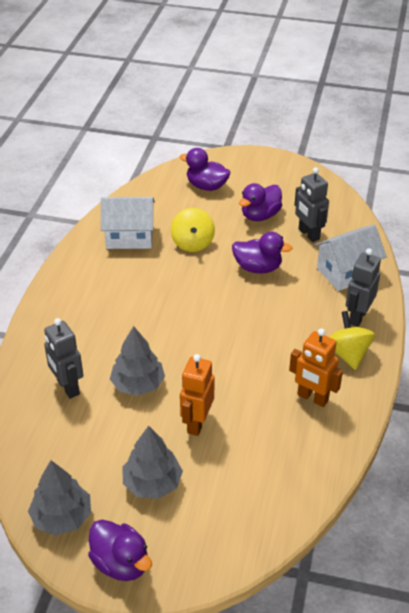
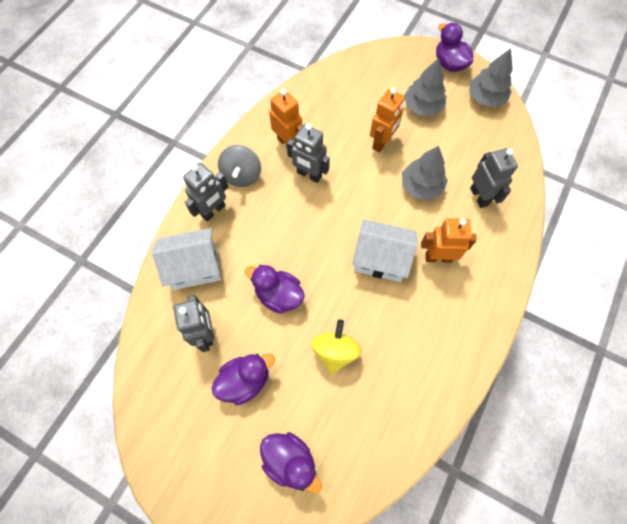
camera: 165 degrees left, 25 degrees up
(110, 323) = (438, 257): none -> orange robot
(129, 237) = (403, 382): white house -> white house (380, 259)
(272, 369) = (309, 175): none -> grey robot
(347, 354) = (242, 175): yellow spinning top -> grey spinning top

